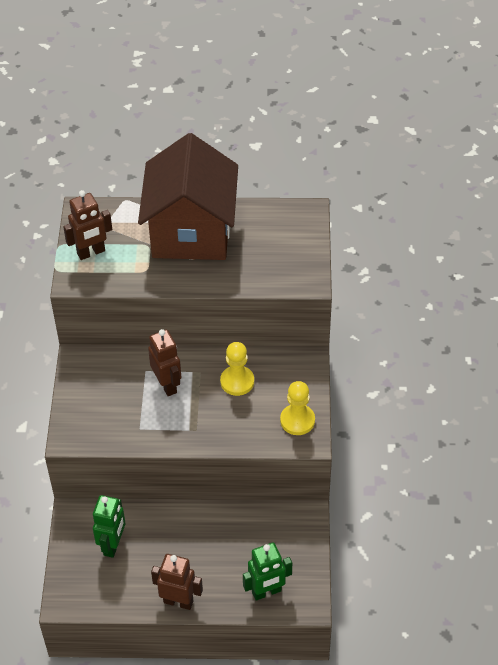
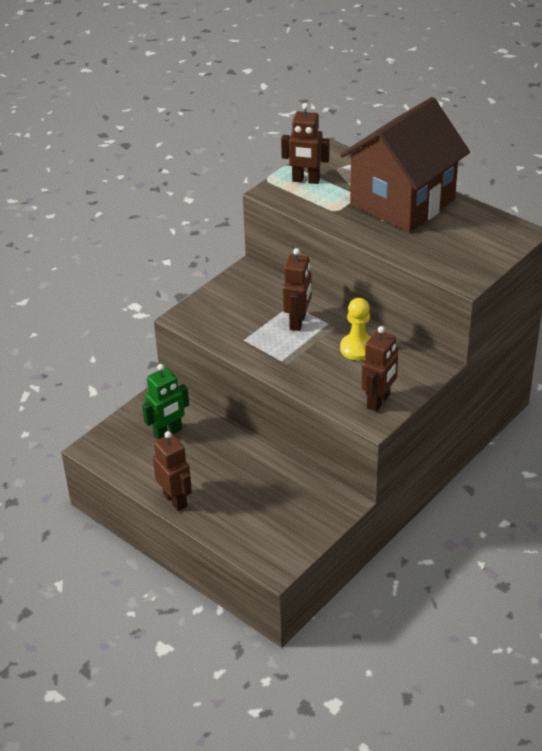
camera: 40 degrees right, 10 degrees down
(266, 592) = (252, 536): green robot -> none
(297, 420) = (379, 401): yellow pawn -> brown robot

